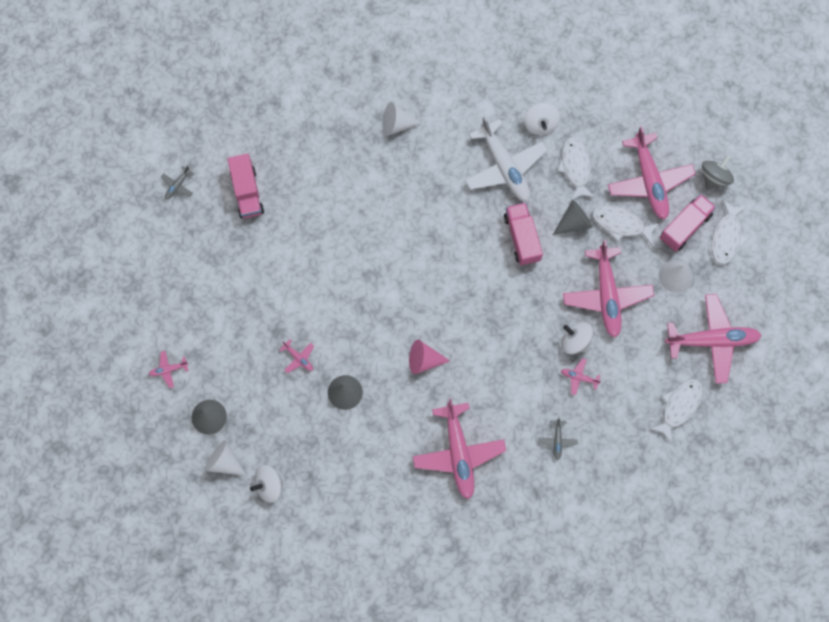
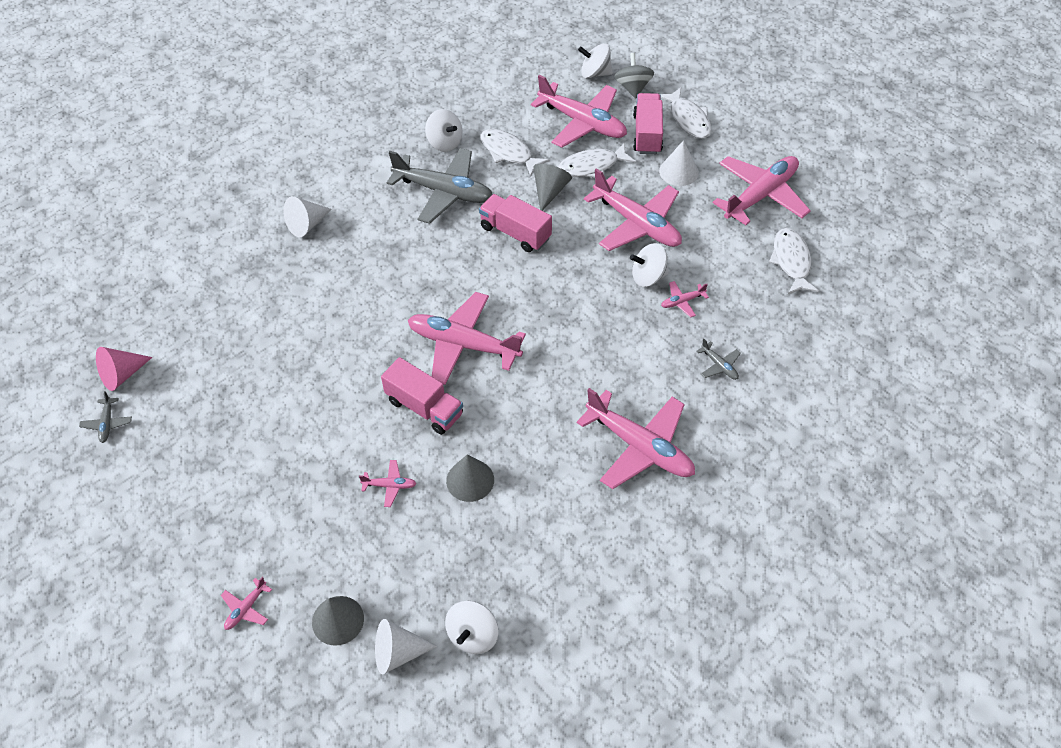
camera: 40 degrees left, 20 degrees down
(247, 192) = (195, 377): pink truck -> pink truck (424, 407)
(417, 296) = (463, 344): none -> pink plane
(424, 360) = (523, 392): pink cone -> pink cone (122, 374)
(505, 167) = (444, 192): white plane -> grey plane
(699, 143) = (595, 73): none -> white spinning top

